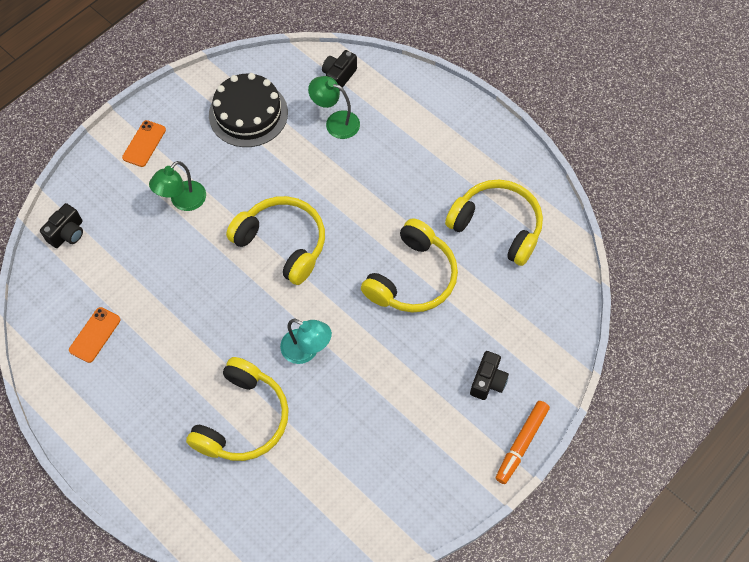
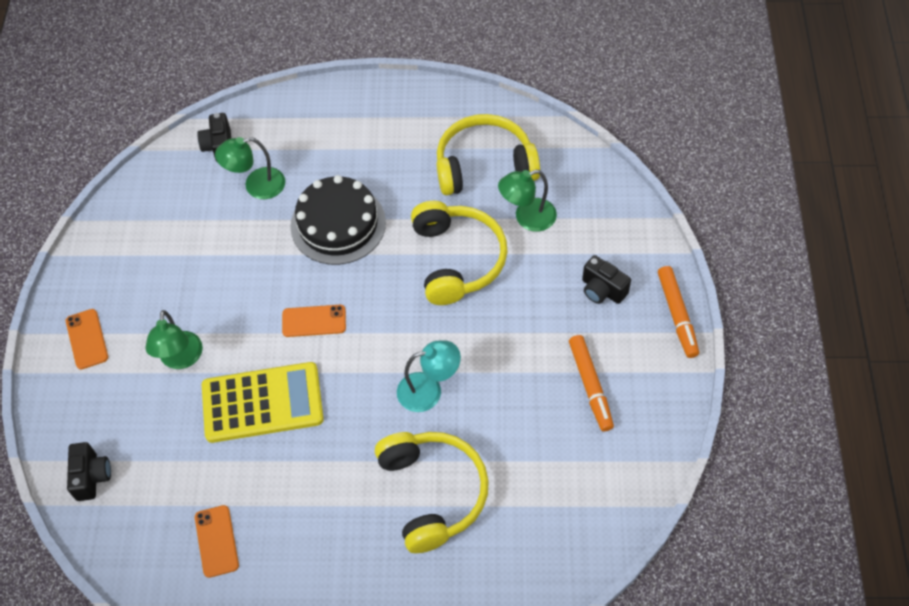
camera: 40 degrees left, 5 degrees down
(201, 271) = (262, 403): none -> yellow calculator
(248, 114) = (165, 238): black cake -> black cake (338, 224)
(282, 243) = (314, 321): yellow headphones -> orange phone
(411, 439) = (590, 386): none -> orange marker
(487, 381) = (602, 290): black camera -> black camera turned 150 degrees clockwise
(488, 287) = (527, 218): none -> green lamp

